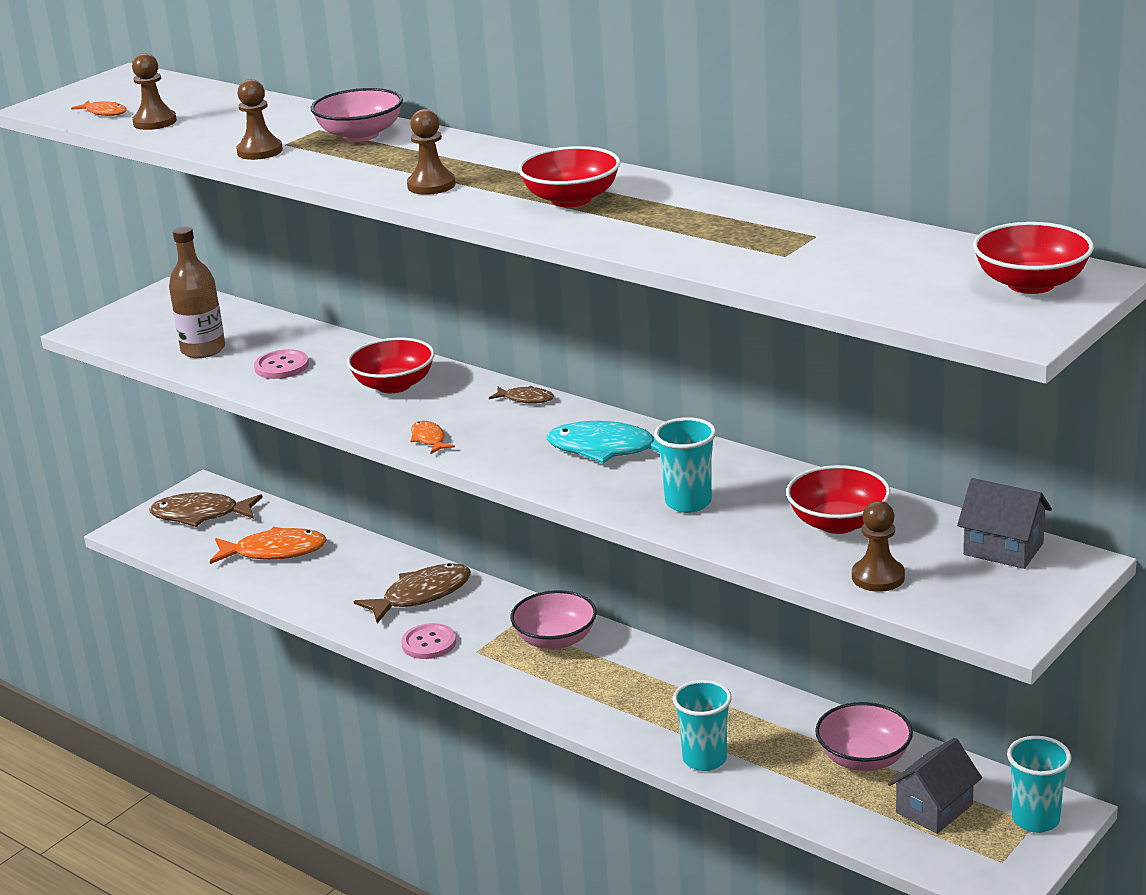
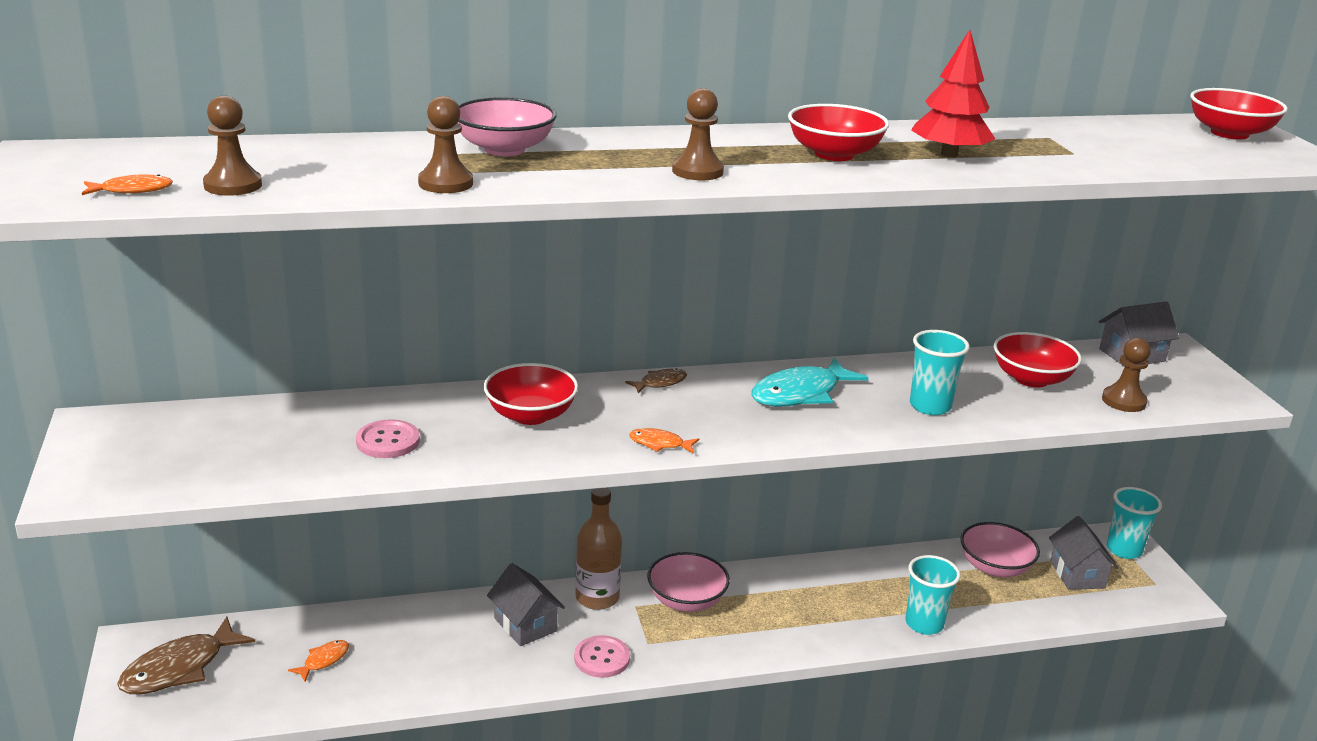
camera: 55 degrees left, 0 degrees up
(203, 350) = (267, 459): brown bottle -> brown bottle (597, 597)
(274, 552) = (323, 660): orange fish -> orange fish, size x0.49
(421, 595) = (525, 624): brown fish -> grey house
(665, 225) = (949, 154): none -> red tree

